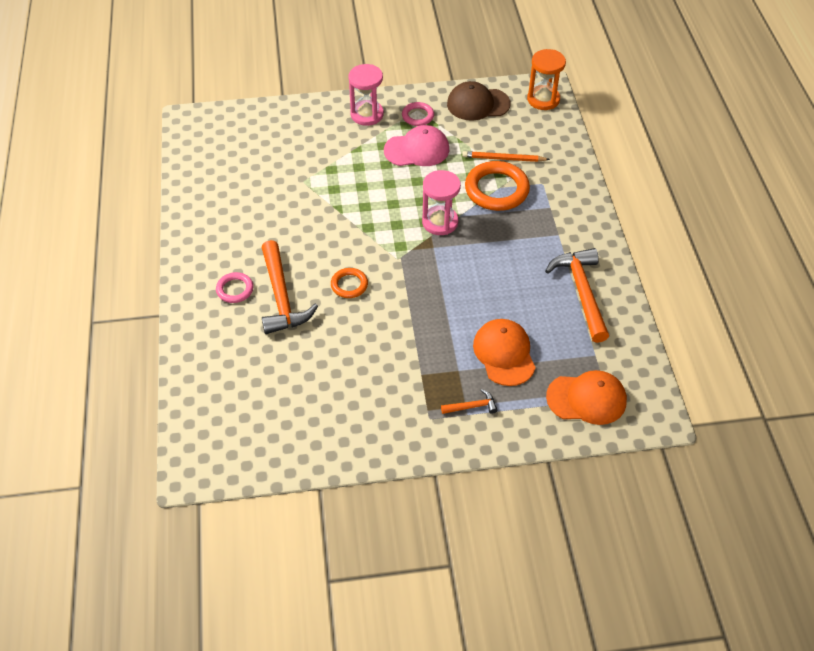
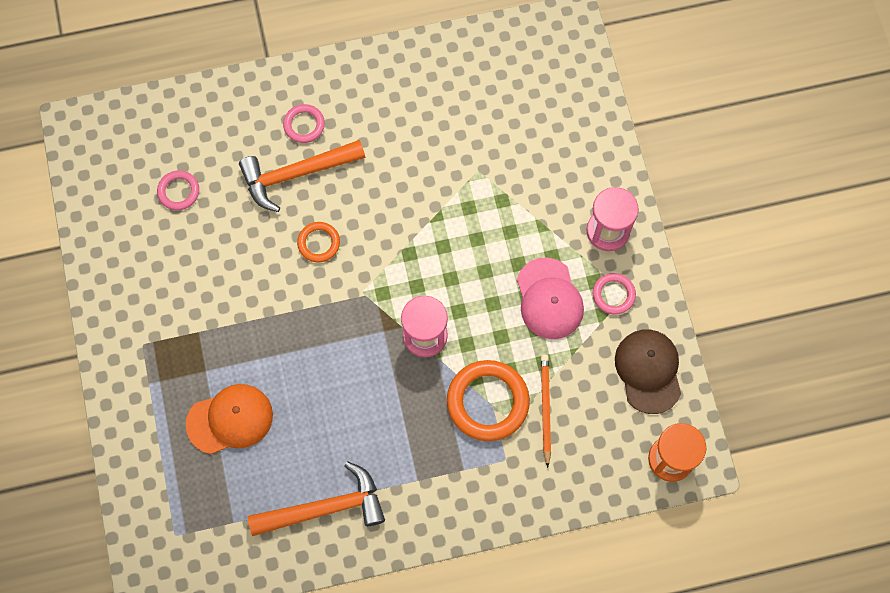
camera: 85 degrees right, 20 degrees up
(280, 385) = (178, 191): none -> pink ring
(472, 406) = (158, 387): orange hammer -> none
(586, 399) = (172, 511): orange cap -> none

